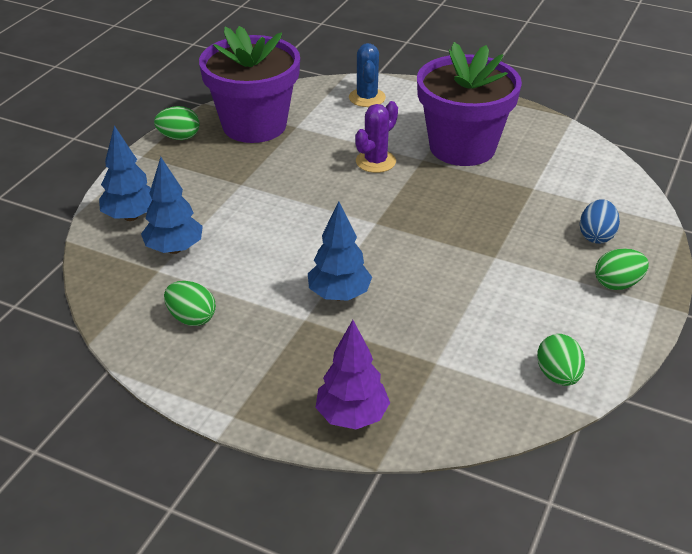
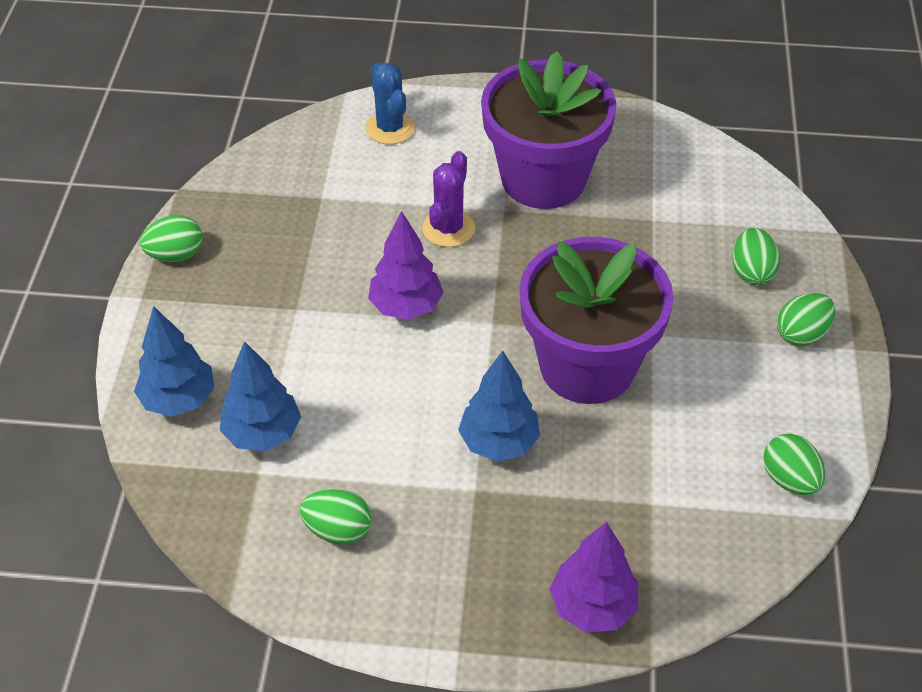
camera: 20 degrees left, 10 degrees up
(254, 125) = (266, 209): purple flower pot -> purple flower pot (587, 365)
(318, 199) = (406, 306): none -> purple tree
(596, 236) = (751, 272): blue egg -> green egg

